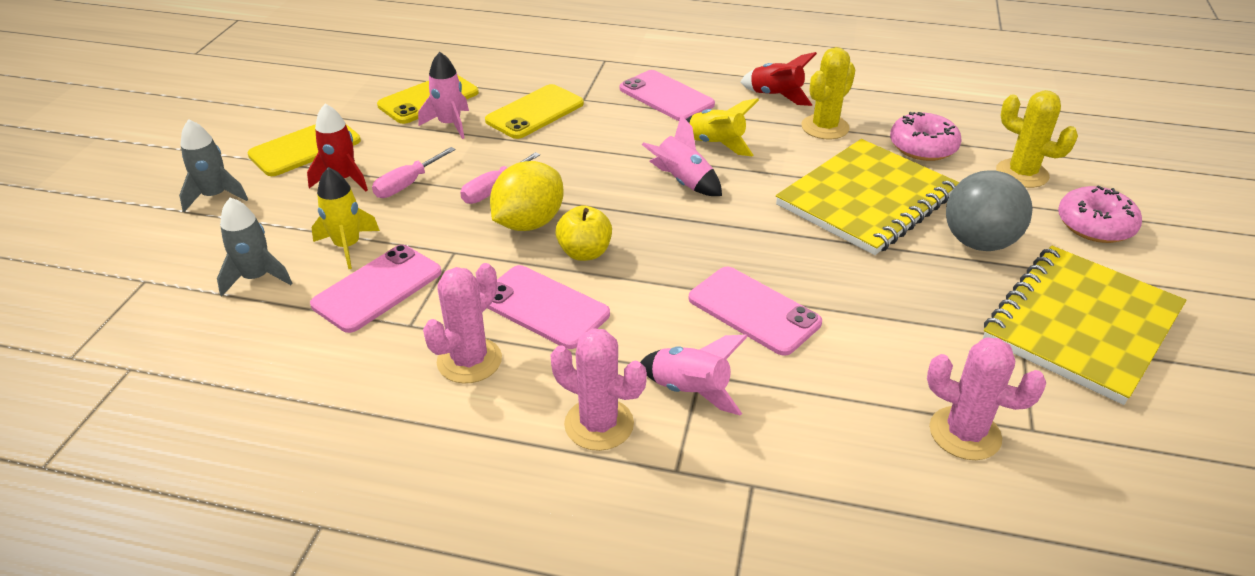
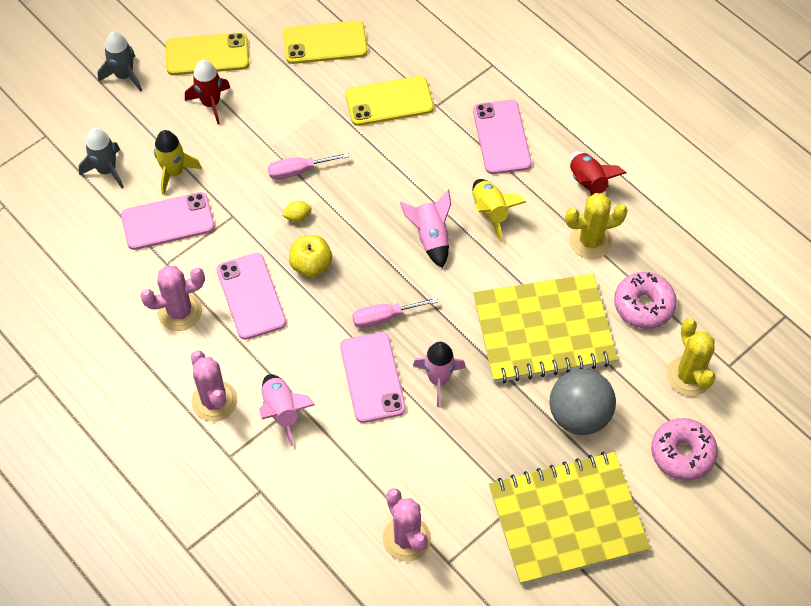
camera: 35 degrees right, 20 degrees up
(407, 184) = (247, 132): pink screwdriver -> pink screwdriver (384, 317)
(450, 124) = (319, 82): pink rocket -> pink rocket (438, 379)
(529, 223) = (297, 217): yellow lemon -> yellow lemon, size x0.41

